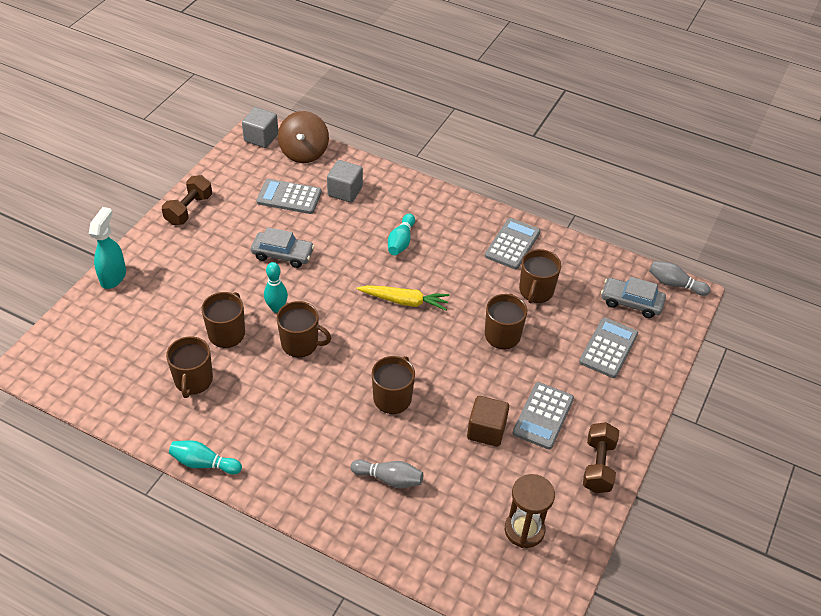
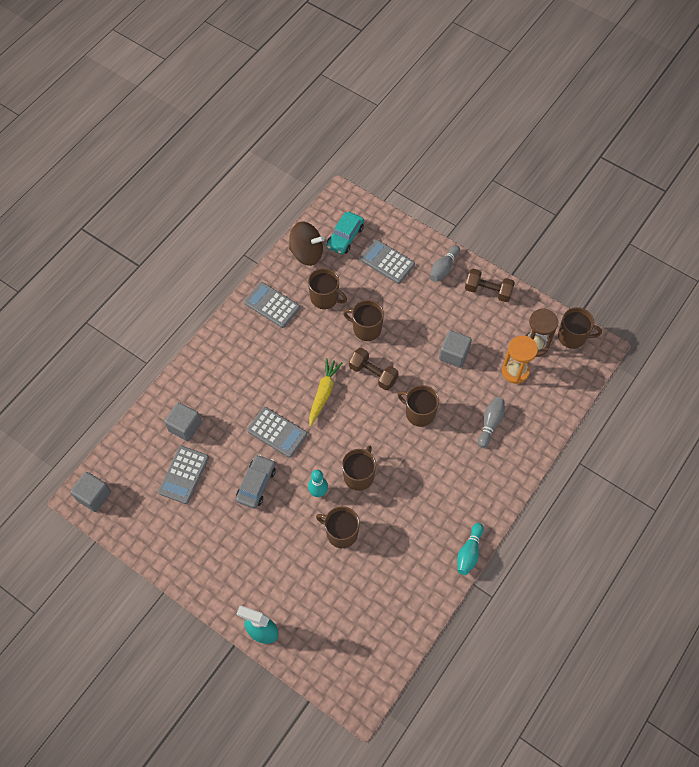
camera: 80 degrees left, 15 degrees up
(189, 209) = (184, 565): brown dumbbell -> brown dumbbell (373, 374)
(193, 380) = (388, 560): brown mug -> brown mug (572, 336)
(304, 152) = (124, 458): brown spinning top -> brown spinning top (306, 253)
(401, 241) = (255, 388): turquoise bowling pin -> none
(475, 505) = (515, 371): none -> orange hourglass
(486, 430) = (454, 354): brown cube -> grey cube
(543, 416) = (444, 316): grey calculator -> grey calculator (277, 432)
(631, 302) = (345, 237): grey car -> turquoise car
(675, 284) = (330, 204): grey bowling pin -> grey bowling pin (443, 268)

